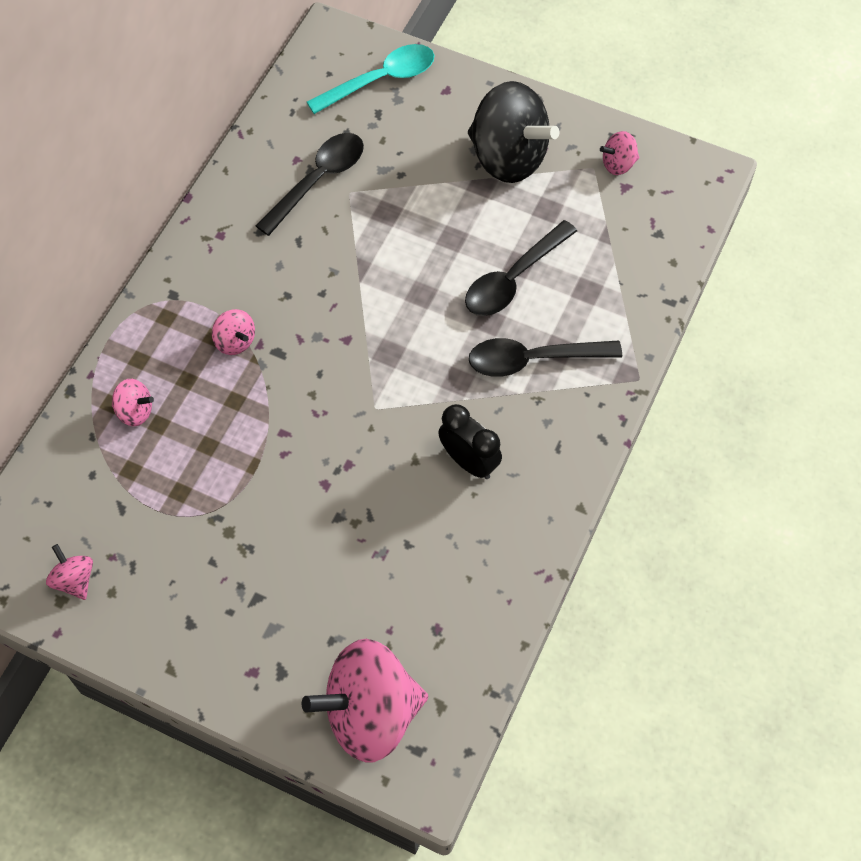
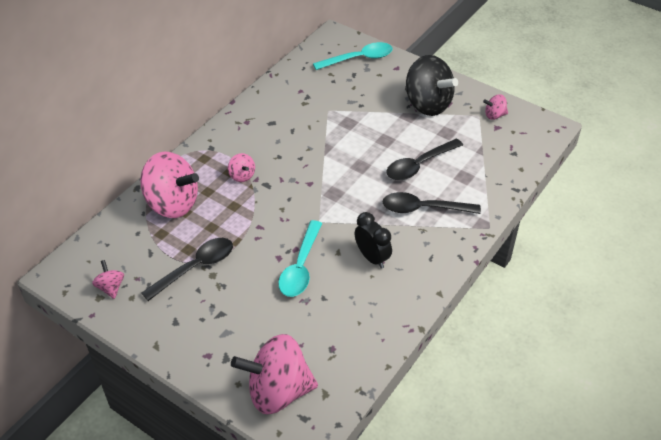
camera: 10 degrees right, 15 degrees down
(135, 411) = (172, 203): pink spinning top -> pink spinning top, size x2.24
(318, 181) = (310, 102): black spoon -> black spoon (195, 268)
(362, 495) = (301, 266): none -> turquoise spoon

